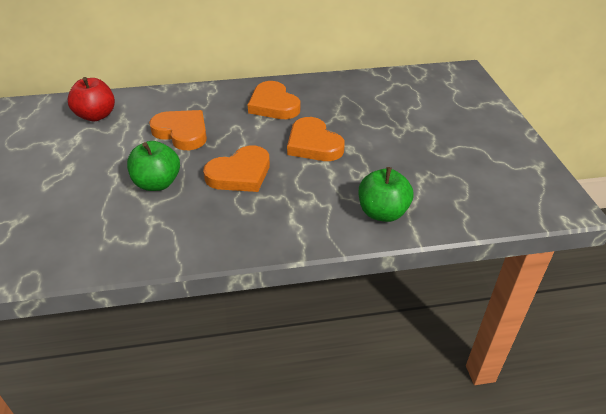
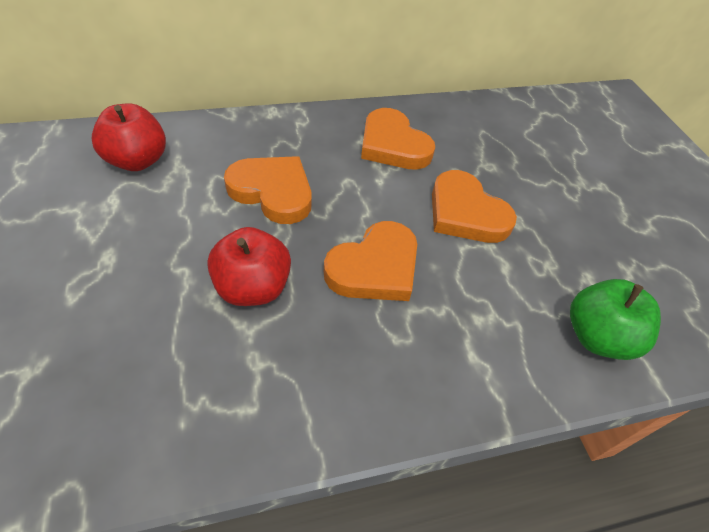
camera: 10 degrees left, 10 degrees up
(157, 183) = (253, 287): green apple -> red apple

